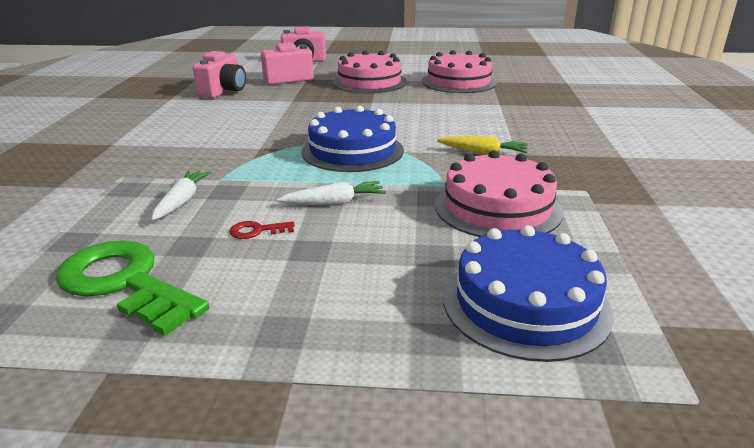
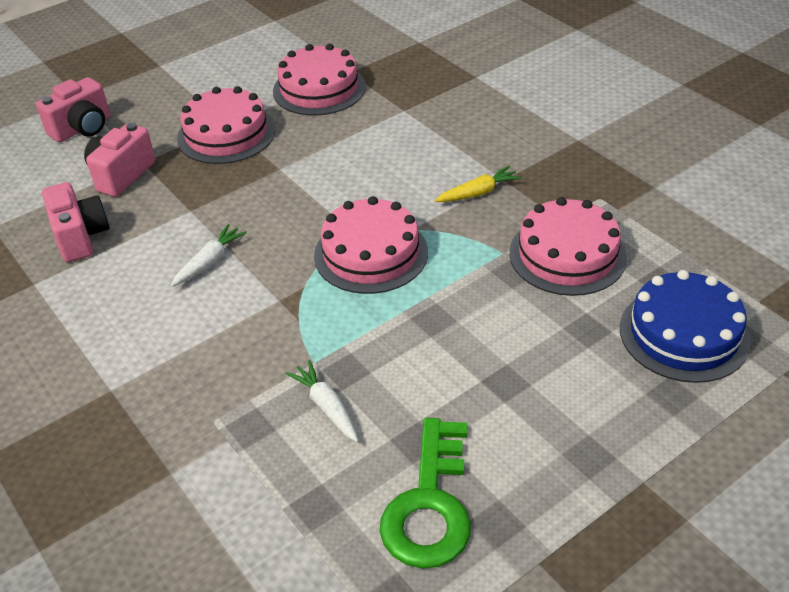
camera: 40 degrees left, 15 degrees up
(125, 283) = (429, 504): green key -> green key turned 75 degrees counterclockwise
(257, 231) = (440, 392): red key -> none
(334, 202) = (450, 324): white carrot -> white carrot (210, 262)
(352, 151) = (371, 253): blue cake -> pink cake

